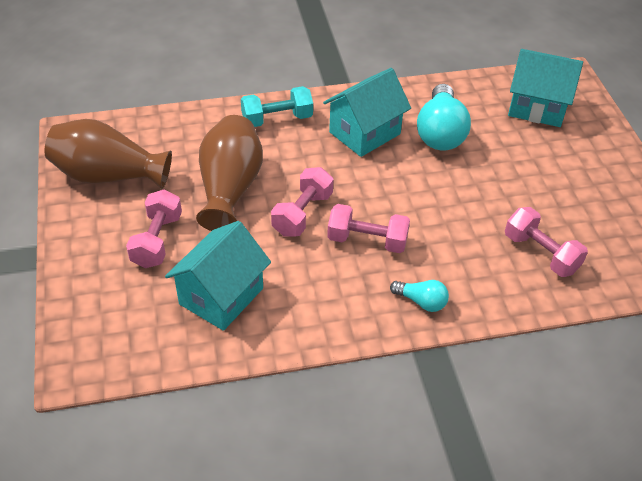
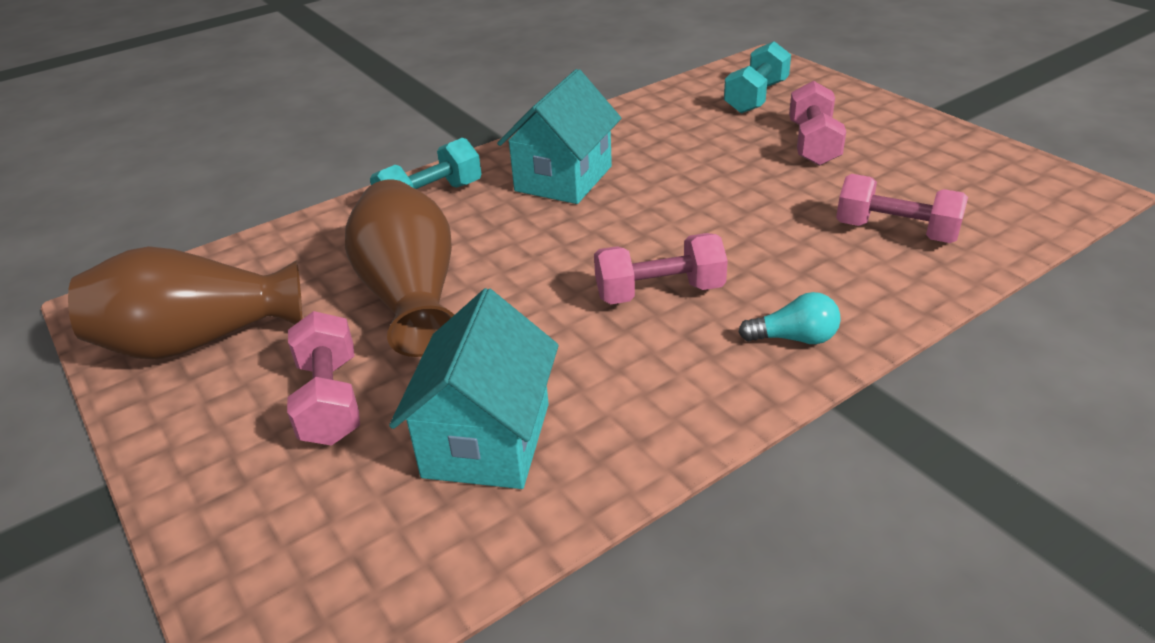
camera: 20 degrees left, 10 degrees down
(302, 214) = (542, 291): pink dumbbell -> pink dumbbell (813, 144)
(440, 132) = (661, 151): turquoise light bulb -> none
(537, 107) = (756, 97): turquoise house -> turquoise dumbbell

